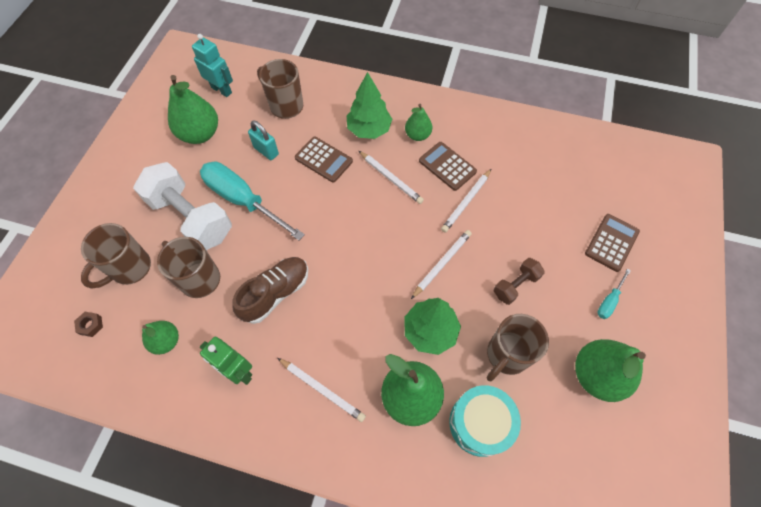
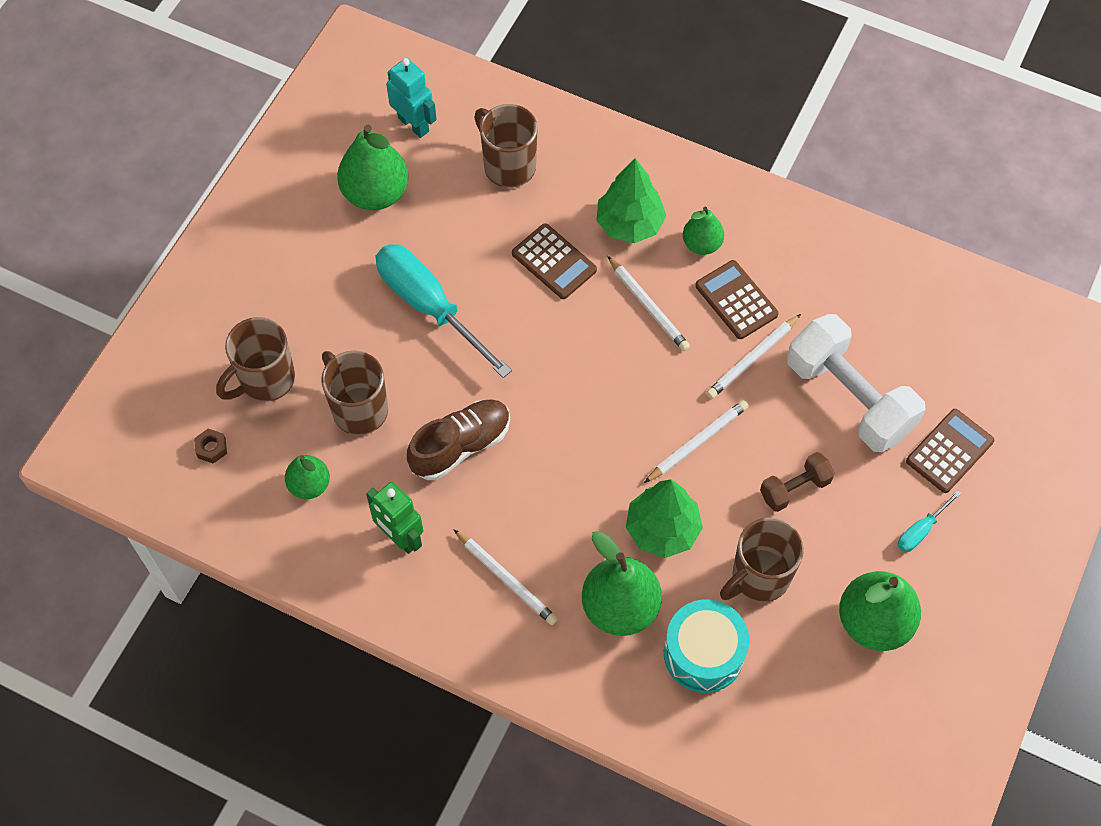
camera: 10 degrees right, 0 degrees up
(191, 218) = (353, 321): white dumbbell -> white dumbbell (849, 397)
(266, 151) = (471, 235): turquoise padlock -> none

